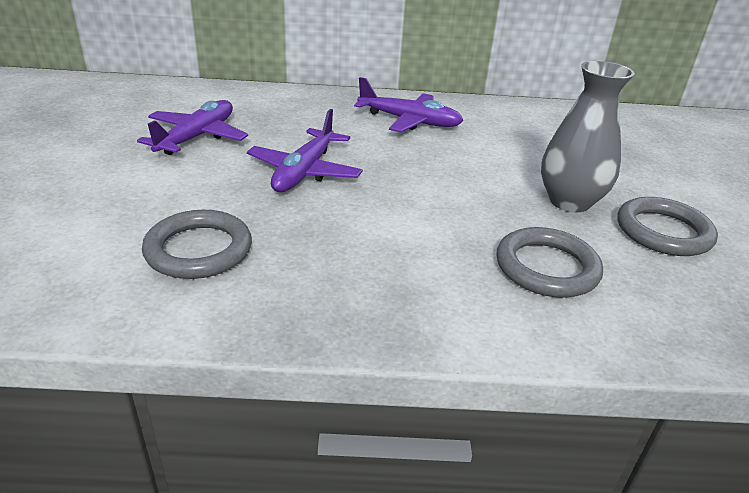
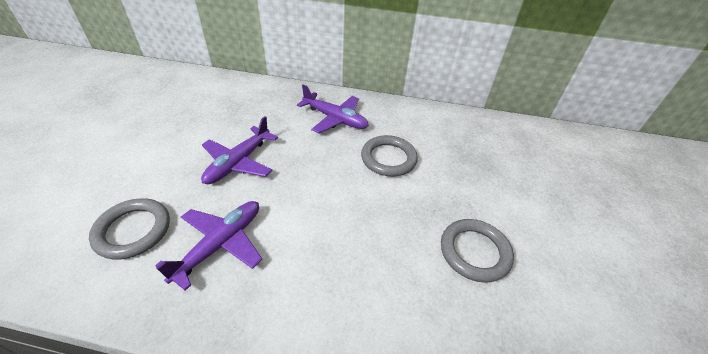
camera: 10 degrees right, 10 degrees up
(197, 137) = (183, 123): purple plane -> purple plane (220, 245)
(546, 267) = (366, 279): grey ring -> grey ring (388, 158)
(569, 201) = (415, 212): grey vase -> none

